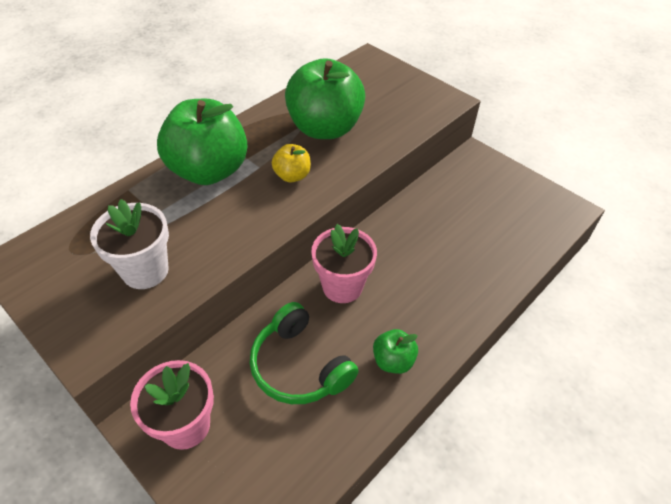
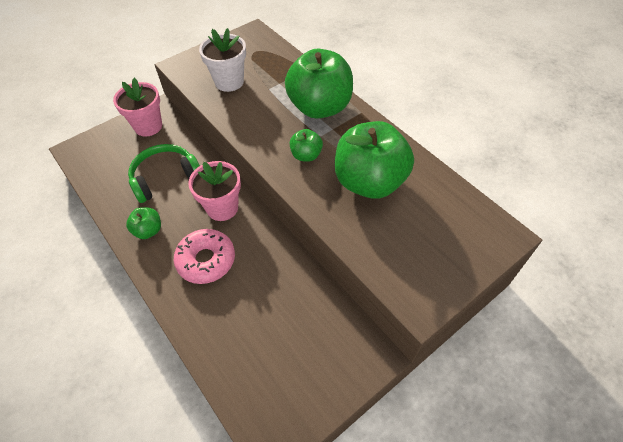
camera: 100 degrees right, 5 degrees up
(292, 176) = (306, 155): yellow apple -> green apple
(419, 287) = (206, 260): none -> pink donut

